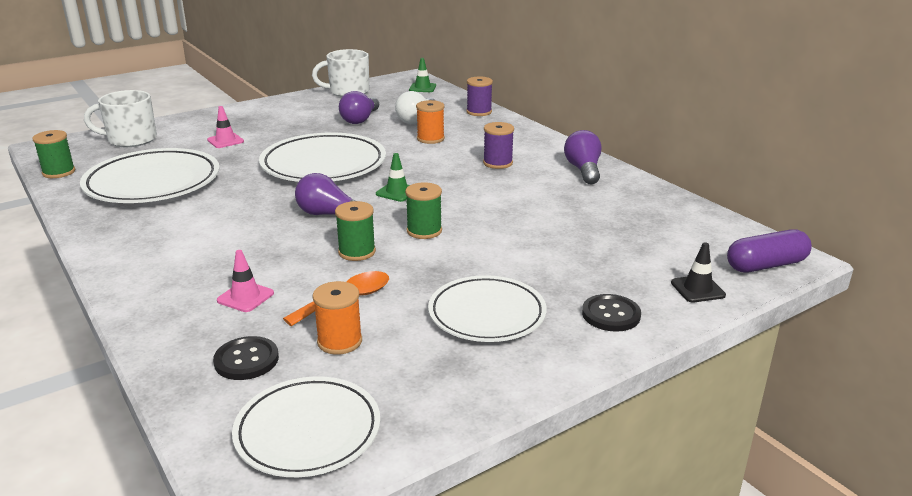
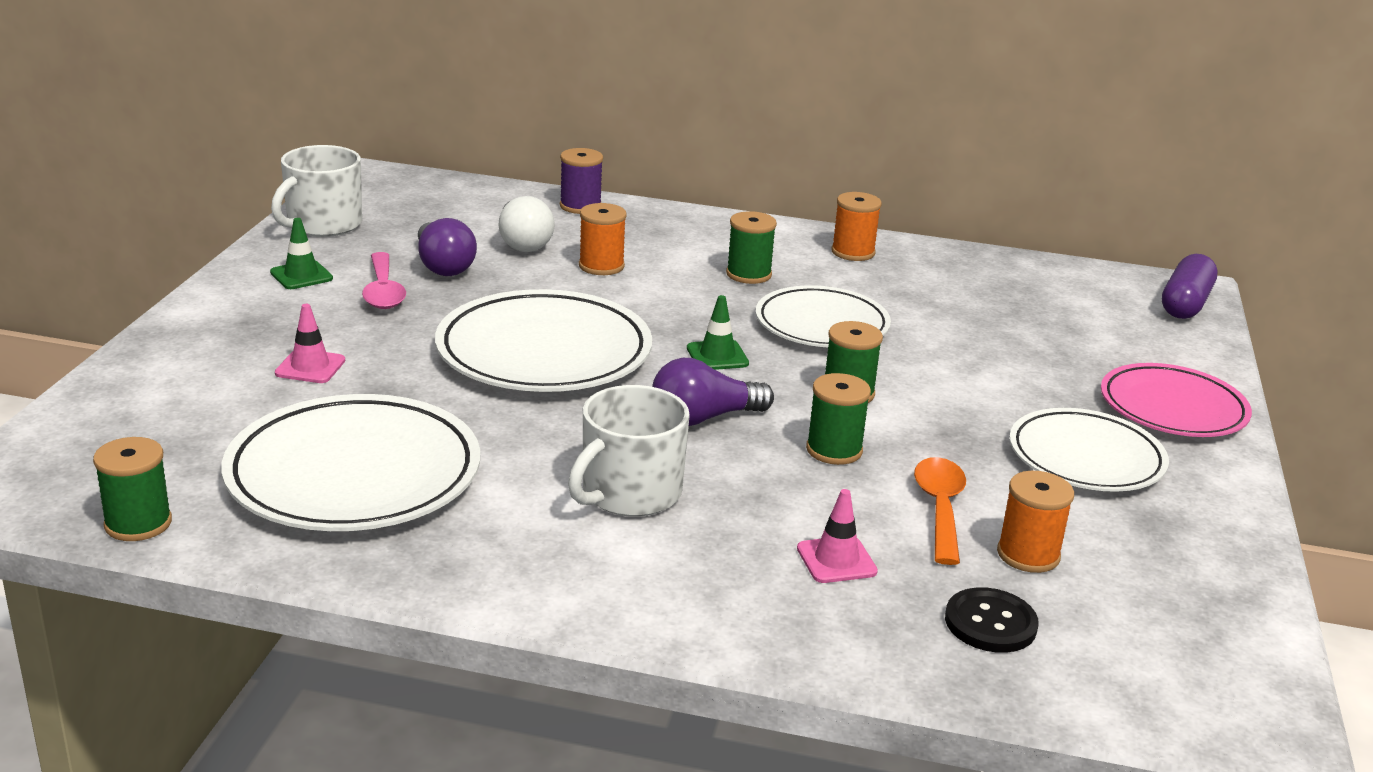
camera: 45 degrees left, 0 degrees up
(130, 139) = (132, 422): white mug -> white mug (629, 493)
(308, 431) = (1184, 652): white plate -> white plate (822, 325)
(314, 122) = (383, 291): none -> pink spoon
(422, 88) = (424, 188): green traffic cone -> green traffic cone (301, 275)
(497, 163) = (748, 274): purple spool -> green spool
(583, 170) = (853, 252): purple light bulb -> orange spool
(611, 314) = (1173, 408): black button -> pink plate
(697, 289) = (1183, 351): black traffic cone -> none

